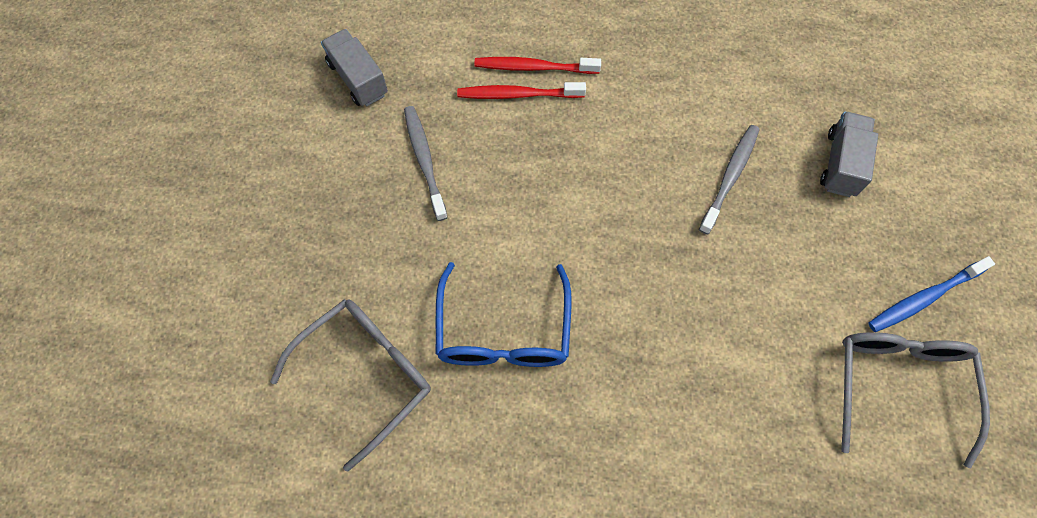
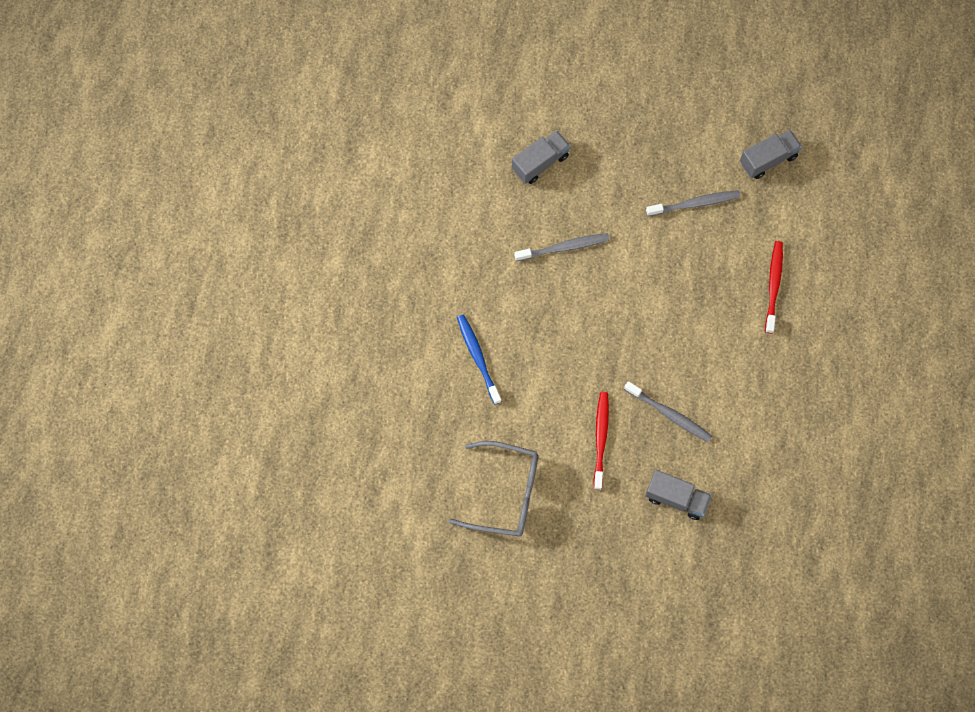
camera: 95 degrees right, 5 degrees up
(365, 375) = (540, 163): grey glasses -> grey truck
(503, 330) = (564, 247): blue glasses -> grey toothbrush
(517, 95) = (749, 271): red toothbrush -> red toothbrush (601, 438)
(924, 298) = (565, 529): blue toothbrush -> blue toothbrush (478, 357)

